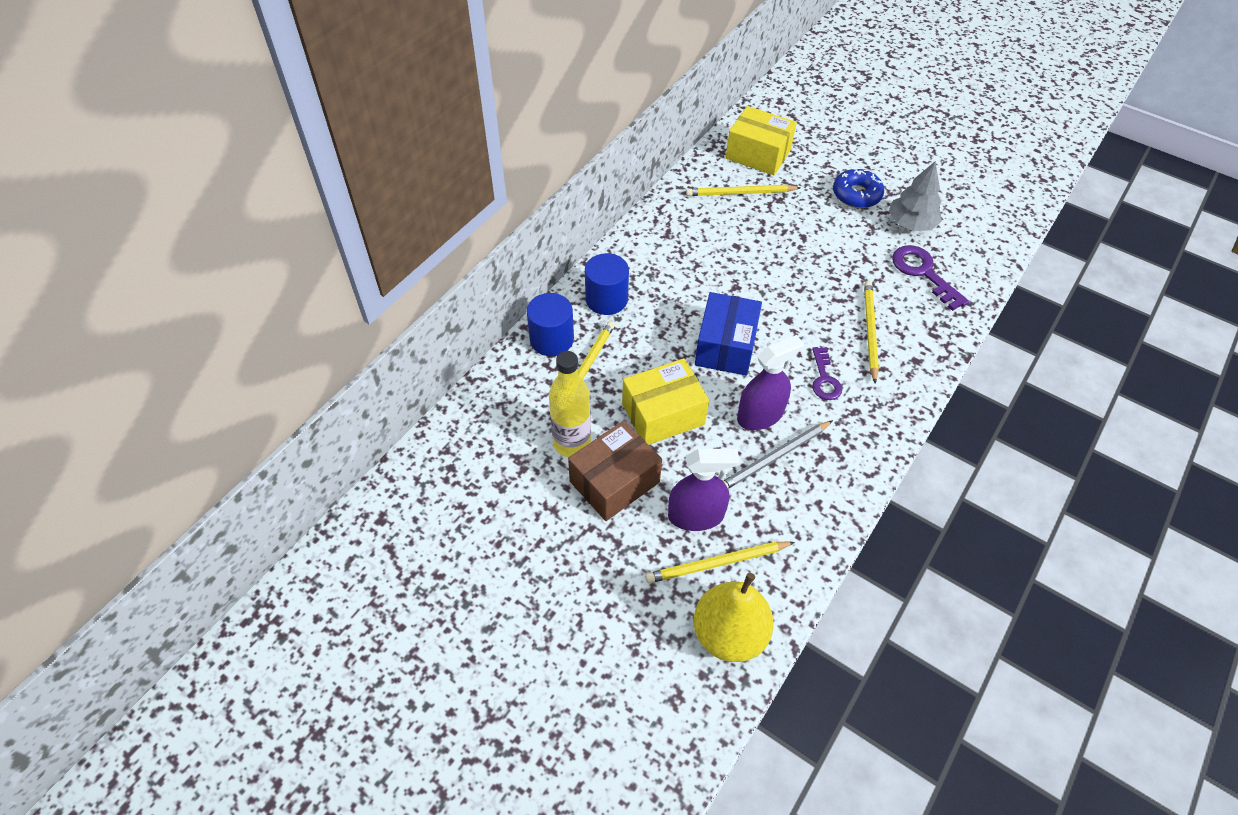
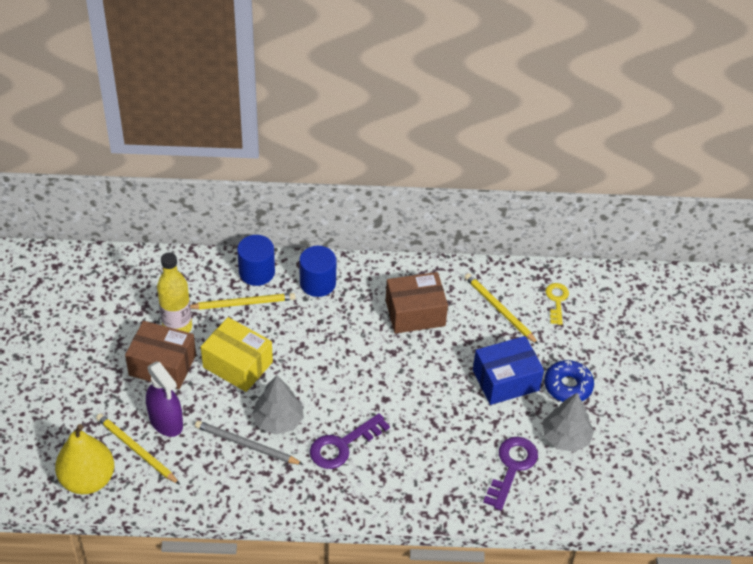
camera: 55 degrees right, 5 degrees down
(701, 249) = (415, 313): none -> brown box
(725, 346) = (327, 372): blue box -> blue box (505, 380)
(758, 154) = (557, 301): yellow box -> yellow key
(760, 415) = (278, 420): purple spray bottle -> grey tree
(824, 379) = (342, 445): purple key -> purple key, size x1.52
(870, 331) = (415, 455): yellow pencil -> none

